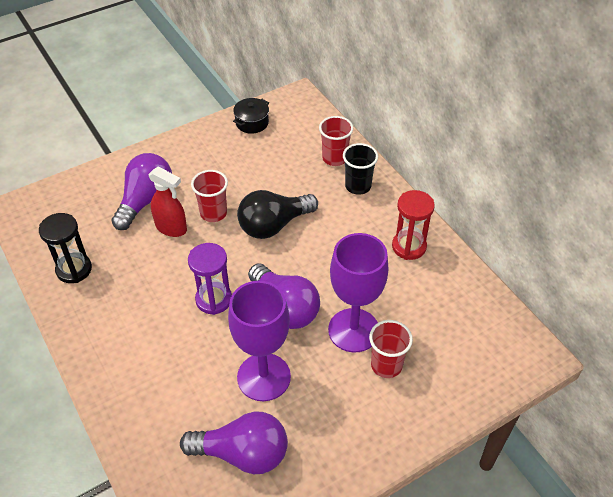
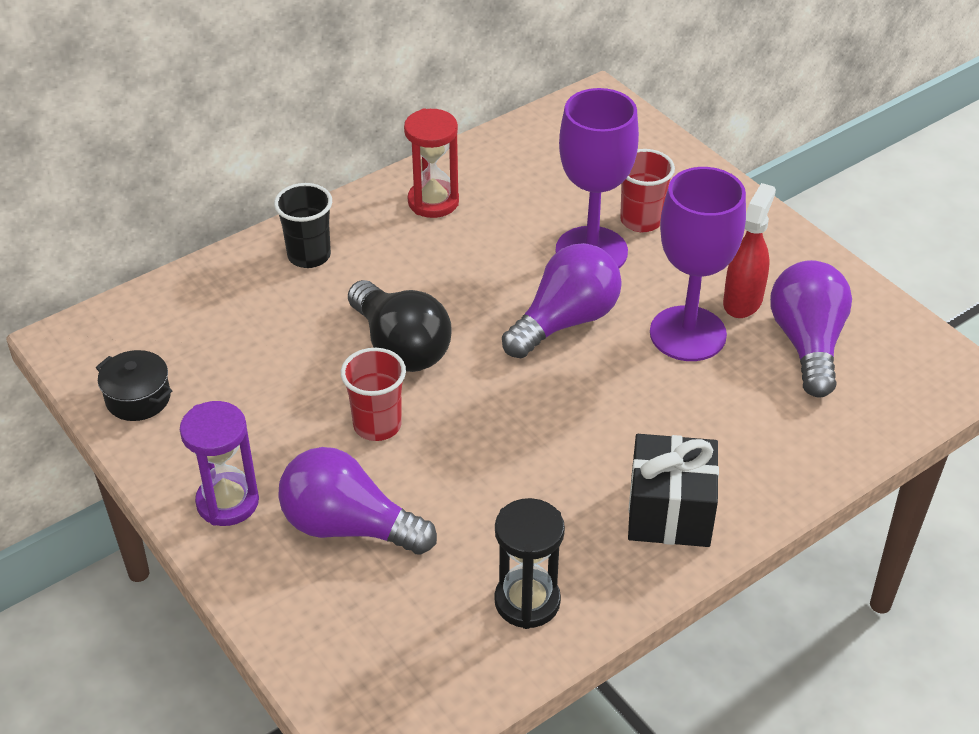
camera: 95 degrees left, 5 degrees down
(113, 343) = (669, 512): none -> black gift
(171, 228) = (416, 477): red spray bottle -> red spray bottle (742, 301)
(214, 299) = (563, 402): purple hourglass -> purple hourglass (227, 502)
(334, 158) = (242, 284): red cup -> none

